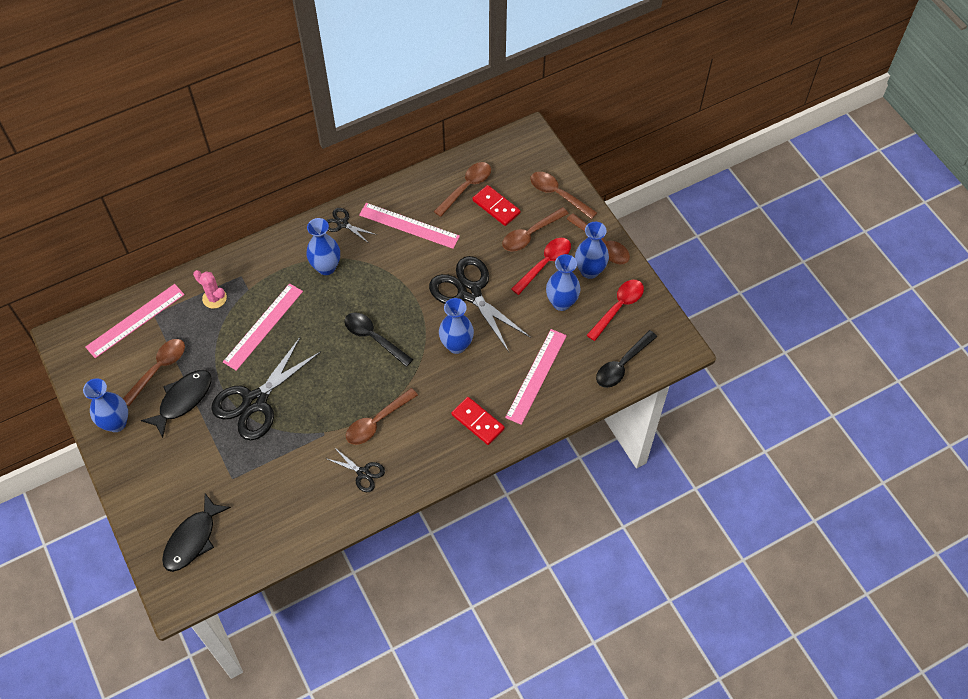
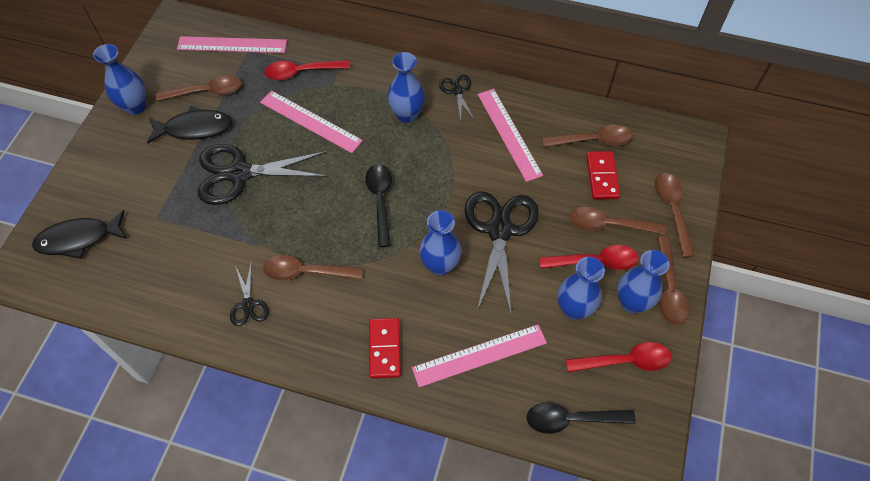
camera: 45 degrees right, 0 degrees up
(214, 298) = (301, 72): pink cactus -> red spoon
(263, 326) = (310, 121): pink ruler -> pink ruler turned 45 degrees clockwise

